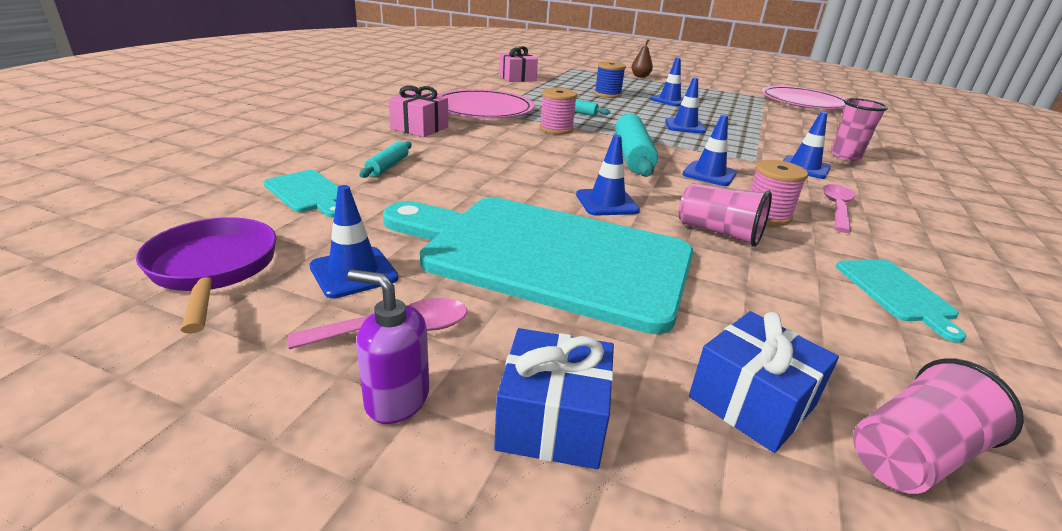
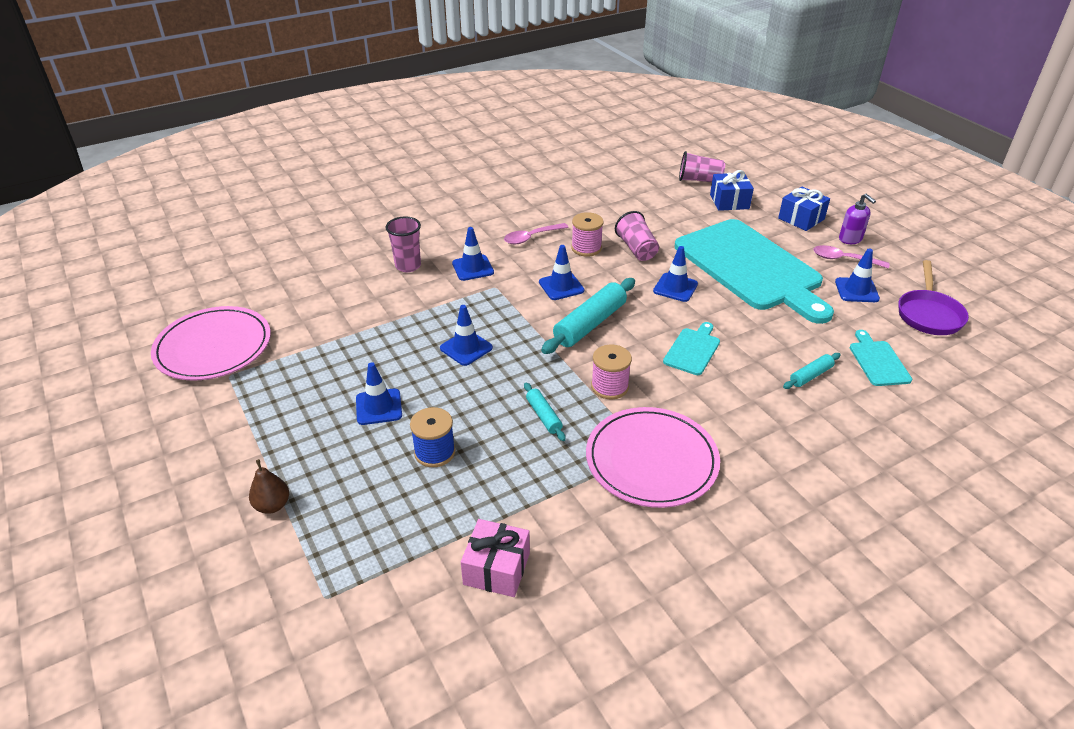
camera: 140 degrees left, 10 degrees up
(419, 128) = (753, 435): pink gift -> none
(896, 293) = (605, 202): turquoise cutting board -> turquoise cutting board (693, 350)

